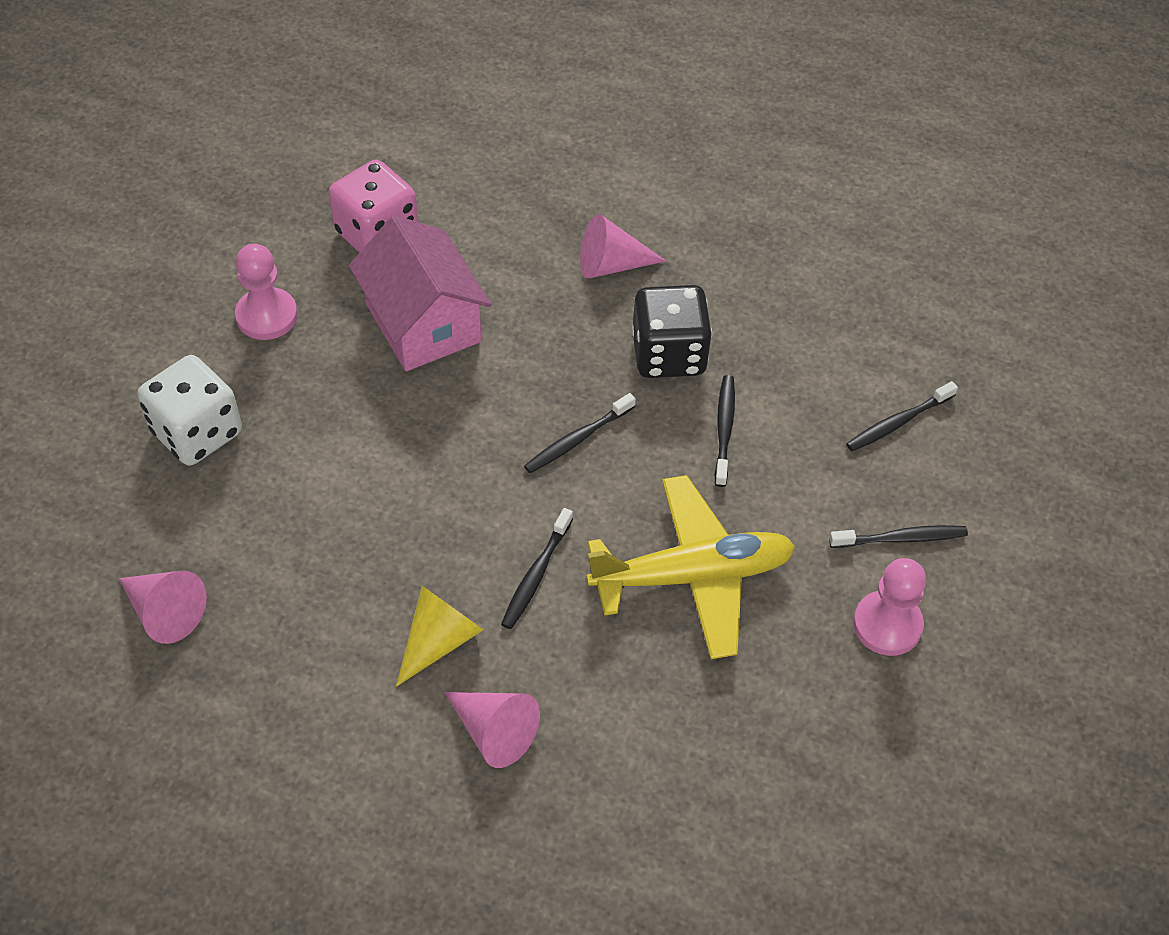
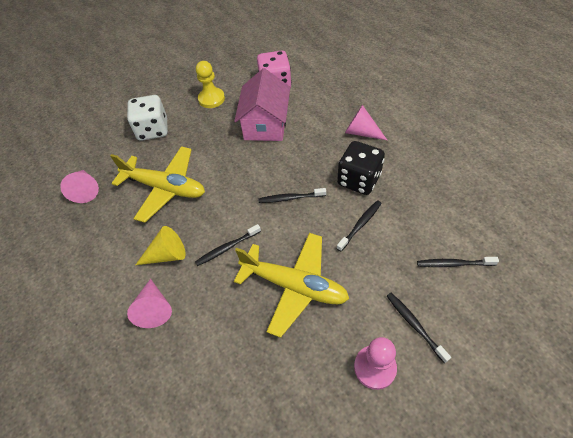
camera: 40 degrees right, 0 degrees up
(267, 316) = (211, 99): pink pawn -> yellow pawn
(329, 530) = (165, 188): none -> yellow plane
(901, 538) = (414, 325): black toothbrush -> black toothbrush turned 150 degrees counterclockwise

